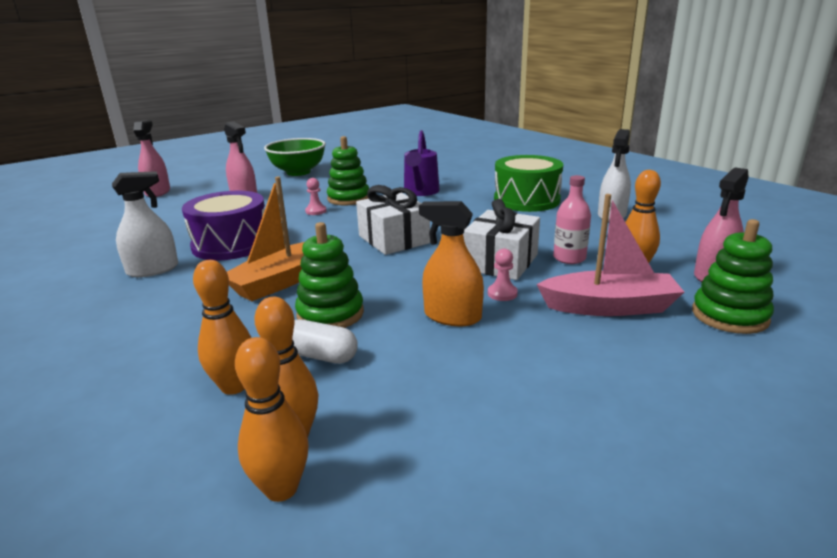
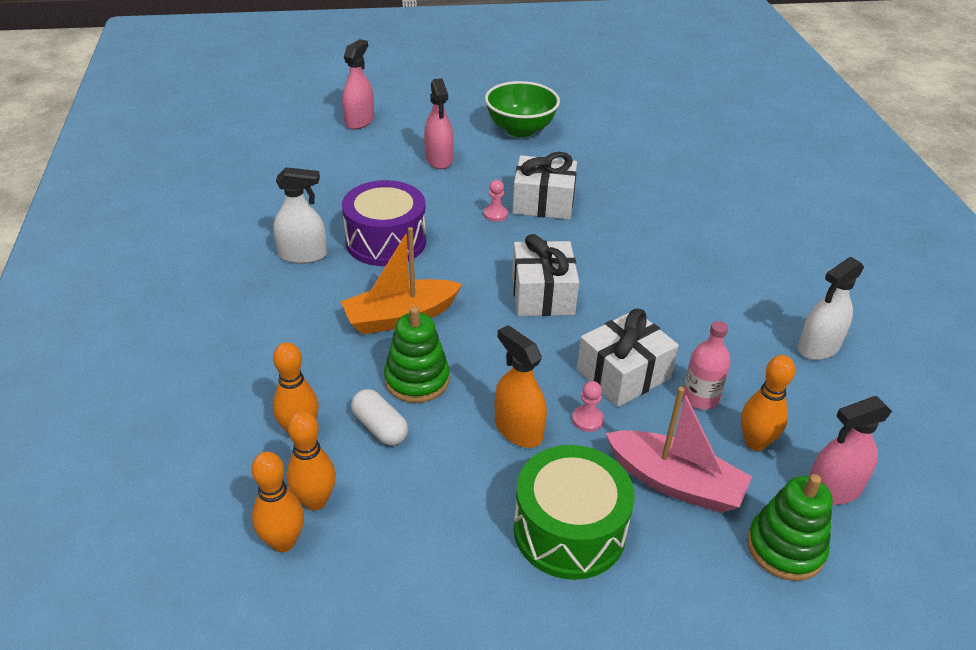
camera: 25 degrees right, 15 degrees up
(348, 198) = (543, 203): green stacking toy -> white gift
(420, 192) = (630, 219): purple watering can -> none
(526, 200) = (741, 280): green drum -> green drum (569, 530)

